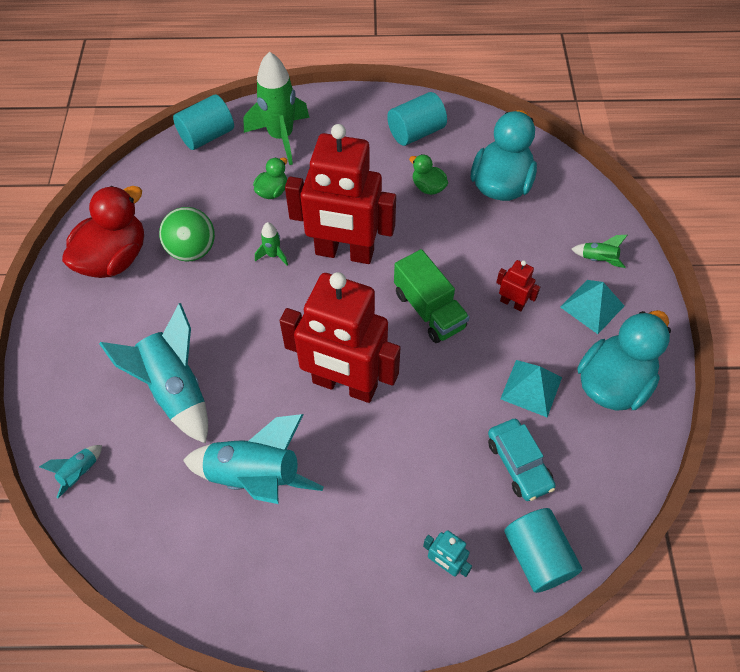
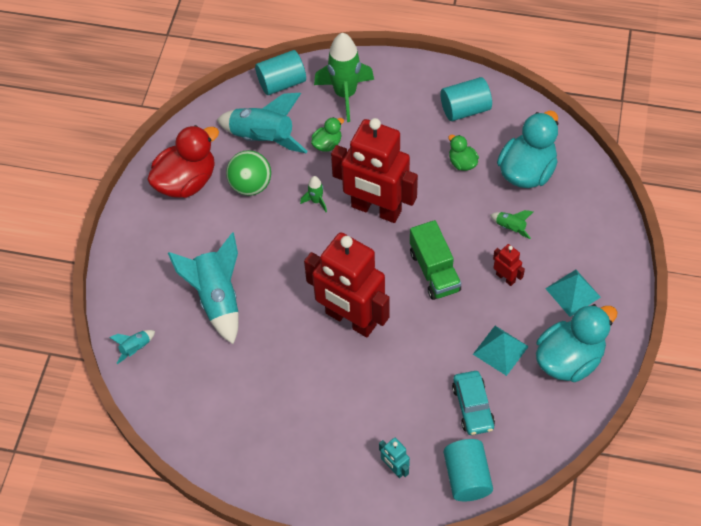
camera: 15 degrees right, 0 degrees up
(255, 476) = (266, 376): turquoise rocket -> turquoise rocket (263, 138)
(598, 259) = (591, 253): green rocket -> green rocket (510, 228)

